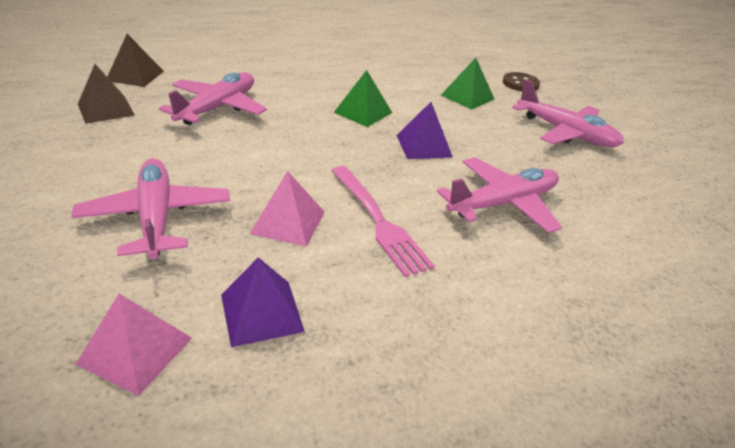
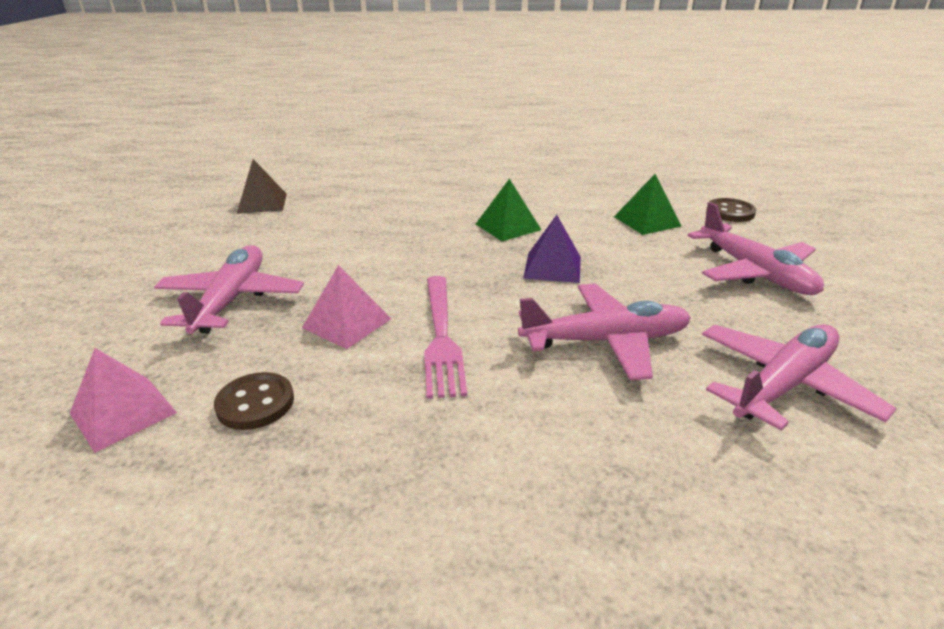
camera: 25 degrees right, 5 degrees down
(135, 76) = (309, 177): brown pyramid -> none
(218, 108) = (362, 210): pink plane -> pink plane (783, 385)
(262, 312) = (255, 403): purple pyramid -> brown button

